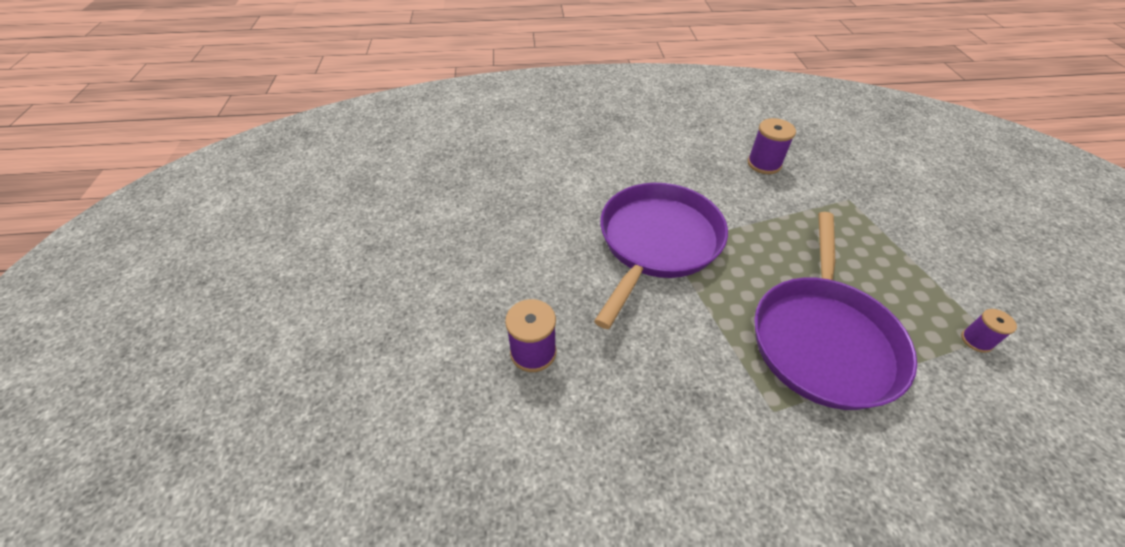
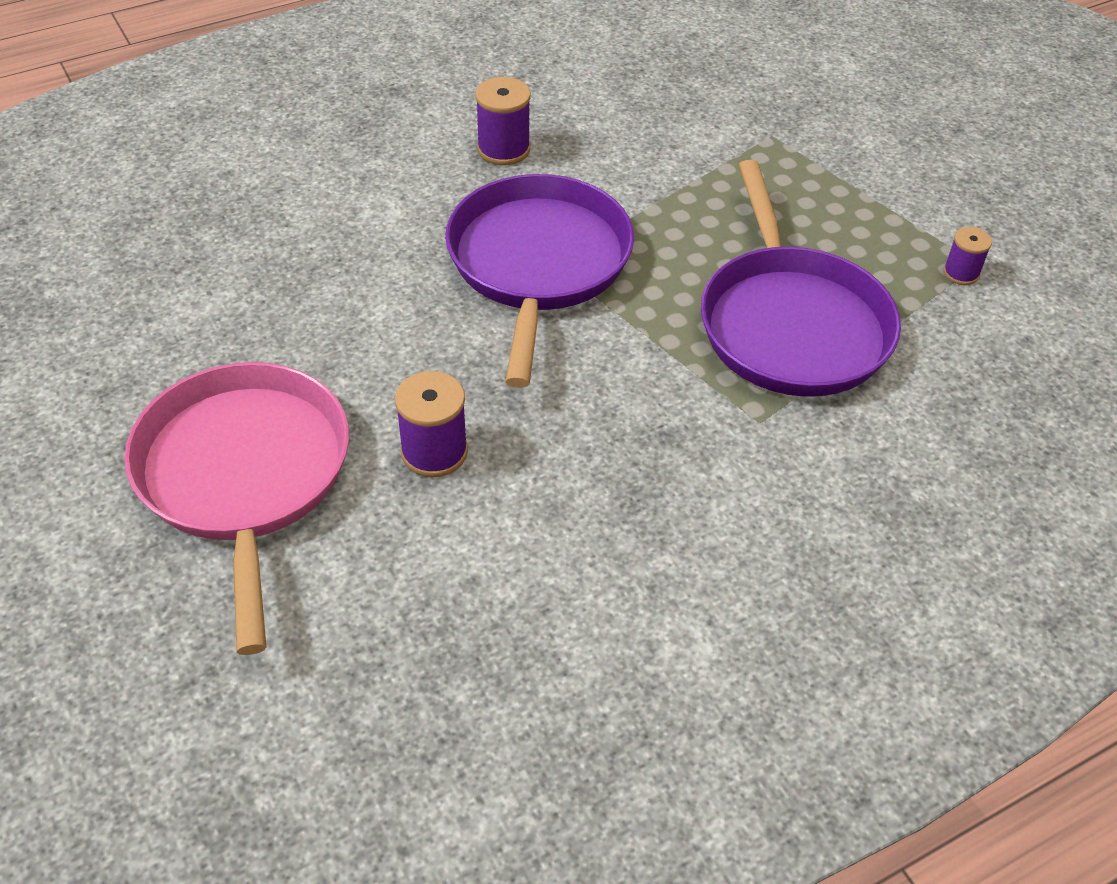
camera: 25 degrees left, 0 degrees up
(413, 327) = (244, 475): none -> pink pan
(764, 164) = (643, 112): purple spool -> purple spool (503, 149)

